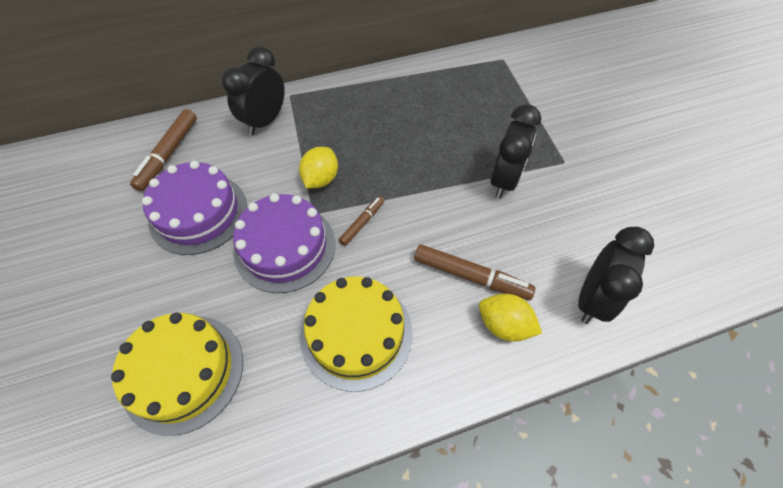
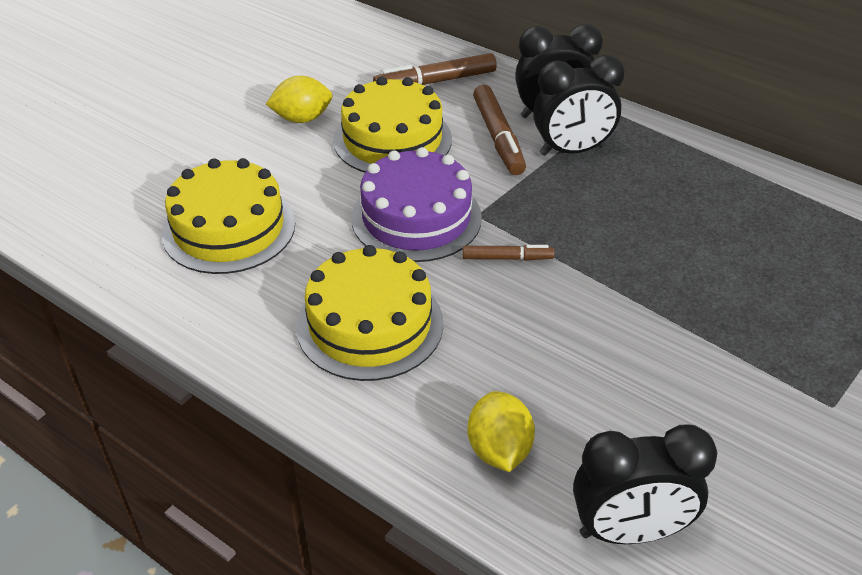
camera: 55 degrees right, 15 degrees down
(198, 213) = (392, 139): purple cake -> yellow cake
(321, 179) = (527, 196): yellow lemon -> yellow lemon (302, 118)
(471, 276) = (535, 387): brown marker -> brown marker (498, 137)
(504, 180) = (718, 354): black clock -> black clock (572, 151)

